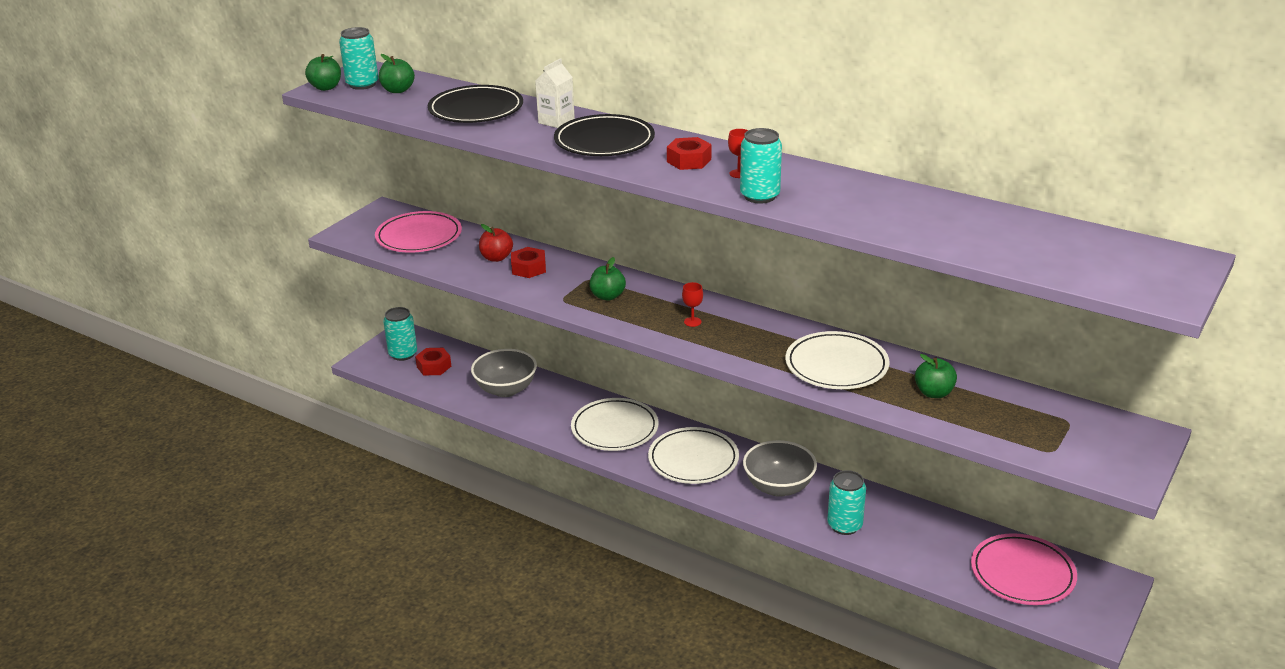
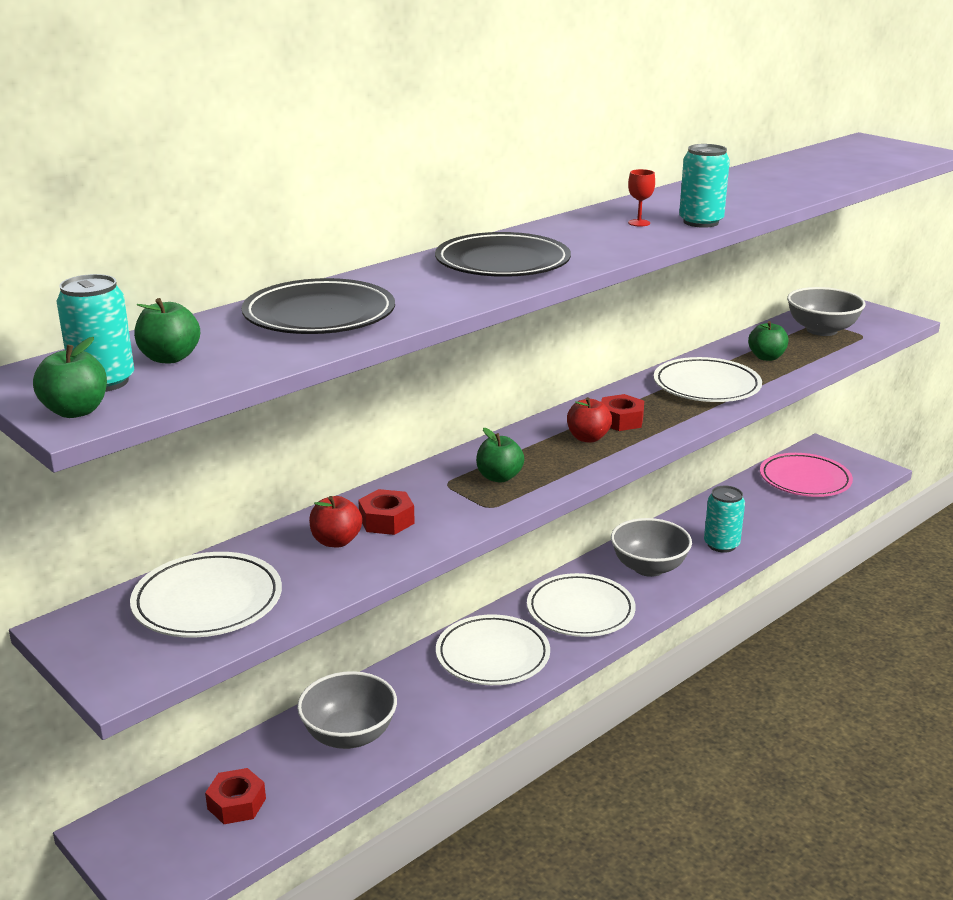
camera: 75 degrees left, 5 degrees down
(403, 354) = (173, 837): turquoise can -> none
(419, 237) = (207, 601): pink plate -> white plate
(556, 121) = (412, 278): white carton -> none
(689, 160) = (590, 236): red nut -> red nut (621, 420)
(692, 322) = (588, 438): red goblet -> red apple
(1043, 423) = (821, 330): none -> grey bowl

